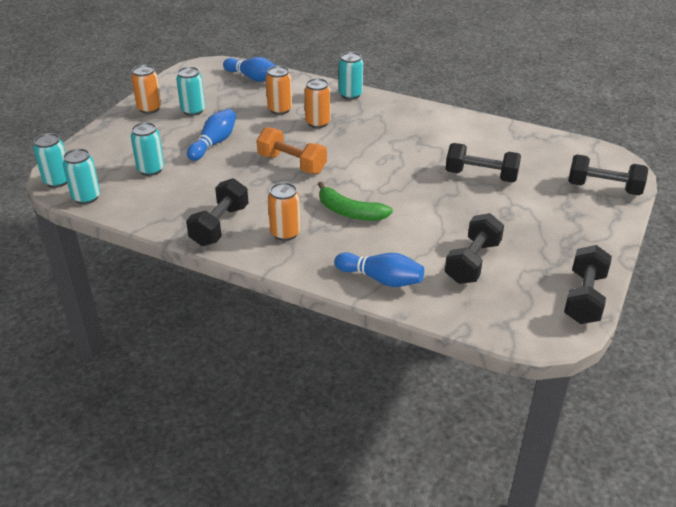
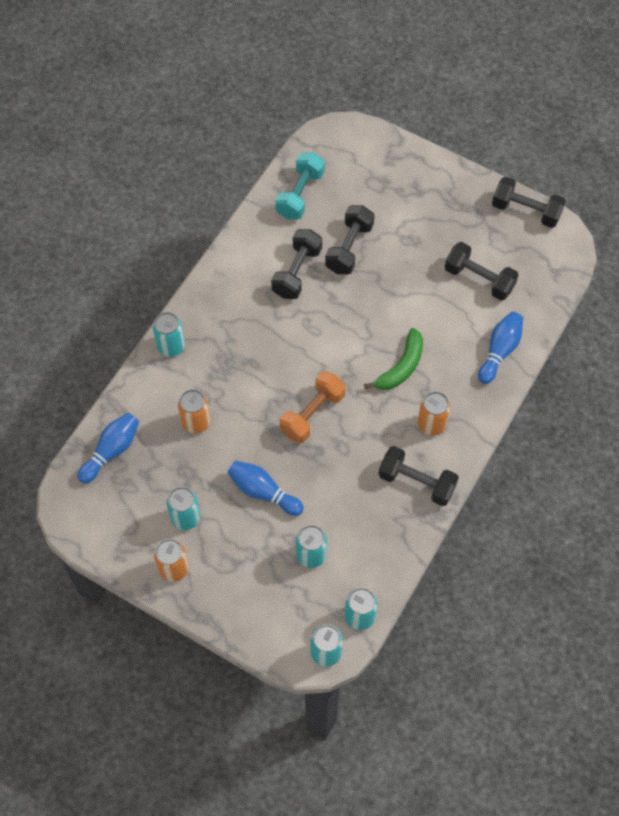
camera: 85 degrees left, 25 degrees up
(317, 123) = (231, 384): orange can -> none
(532, 146) = (300, 194): none -> turquoise dumbbell
(603, 188) = (377, 156): black dumbbell -> black dumbbell (297, 272)

